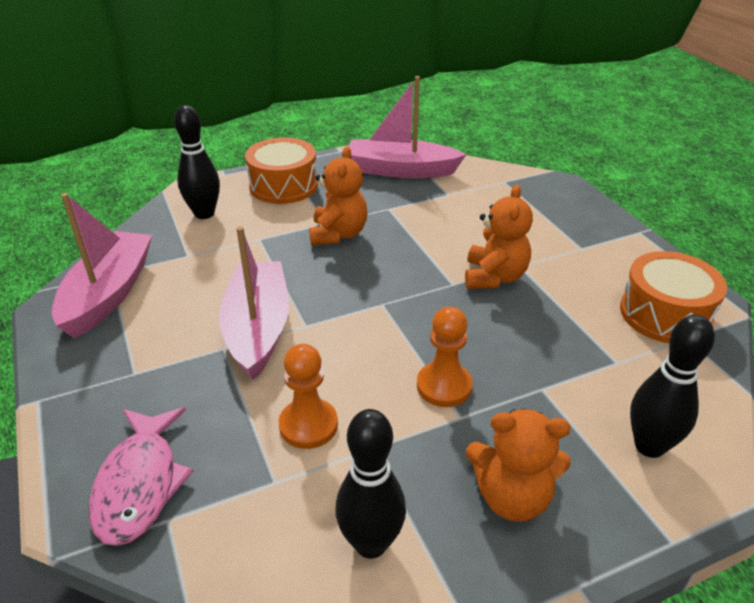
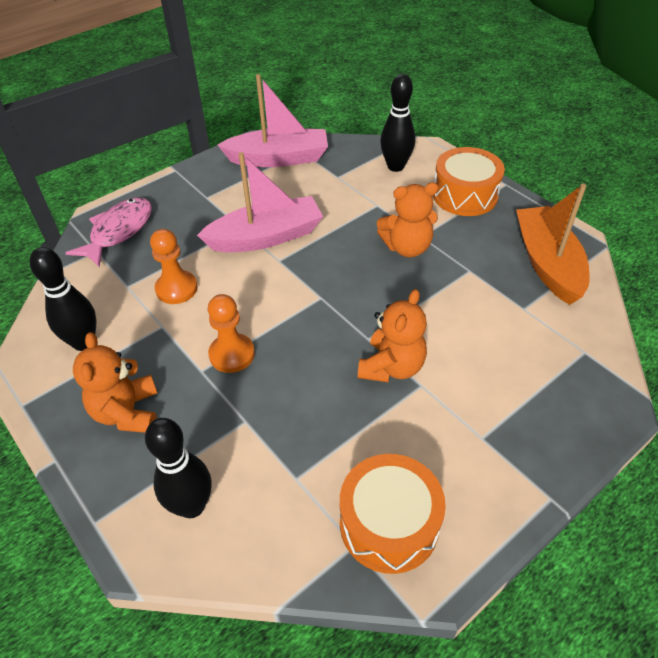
camera: 75 degrees right, 10 degrees up
(140, 484) = (118, 231): pink fish -> pink fish turned 135 degrees clockwise
(401, 170) = (547, 263): pink boat -> orange boat
(494, 277) = (391, 367): orange teddy bear -> orange teddy bear turned 60 degrees counterclockwise

